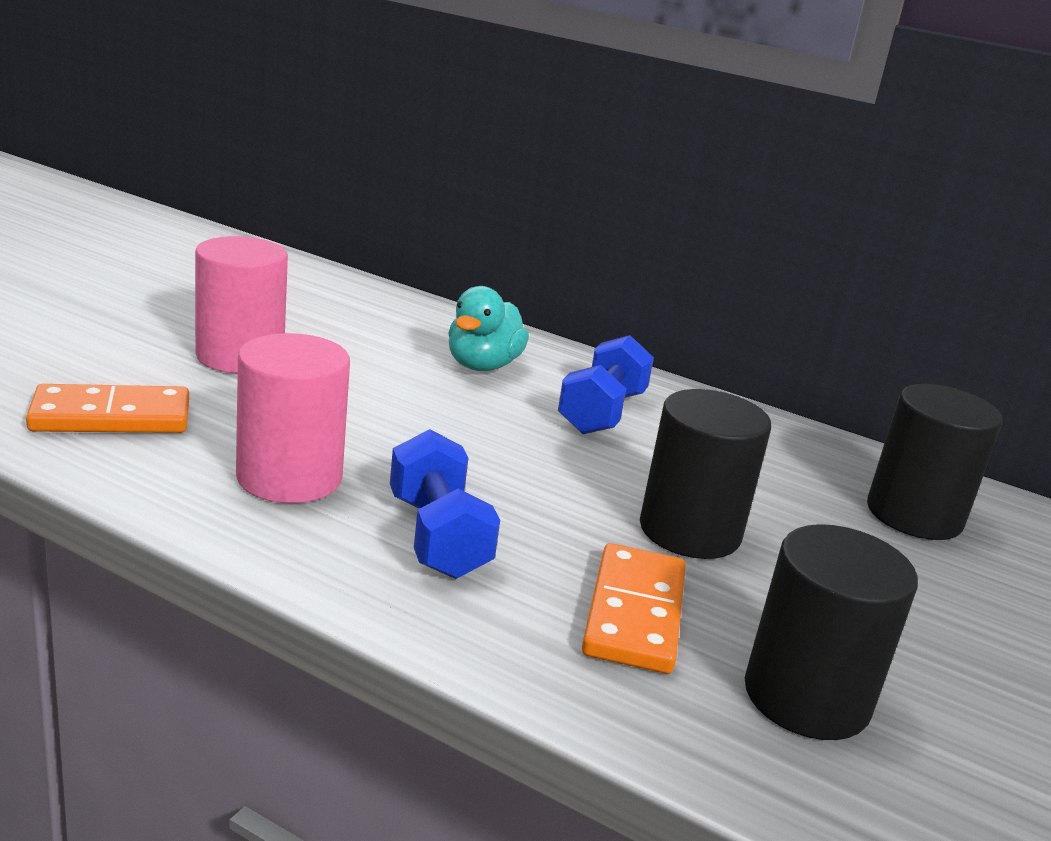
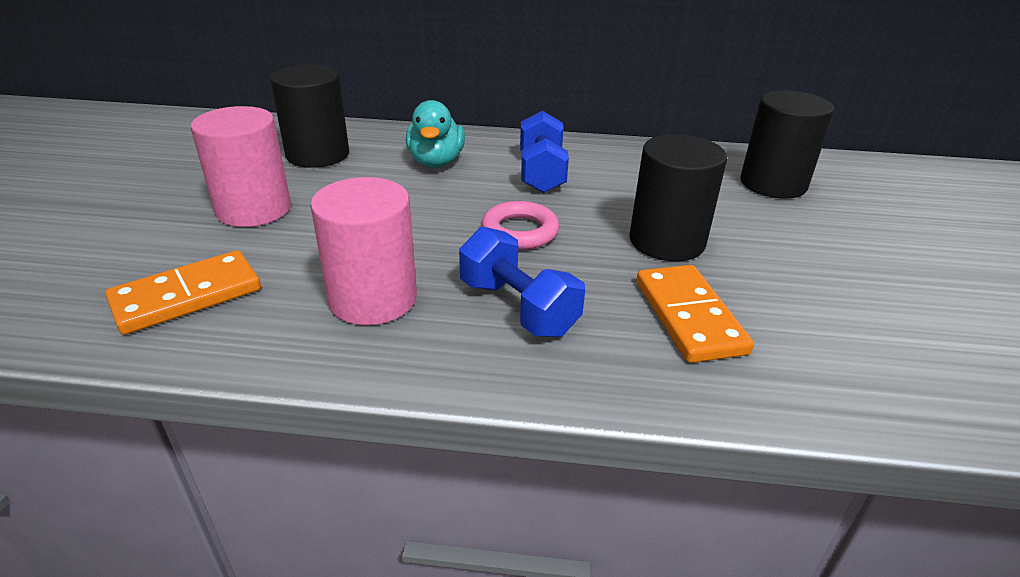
camera: 20 degrees left, 10 degrees up
(514, 465) = (520, 231): none -> pink ring
(806, 697) = (834, 336): black cylinder -> black cylinder (317, 154)

